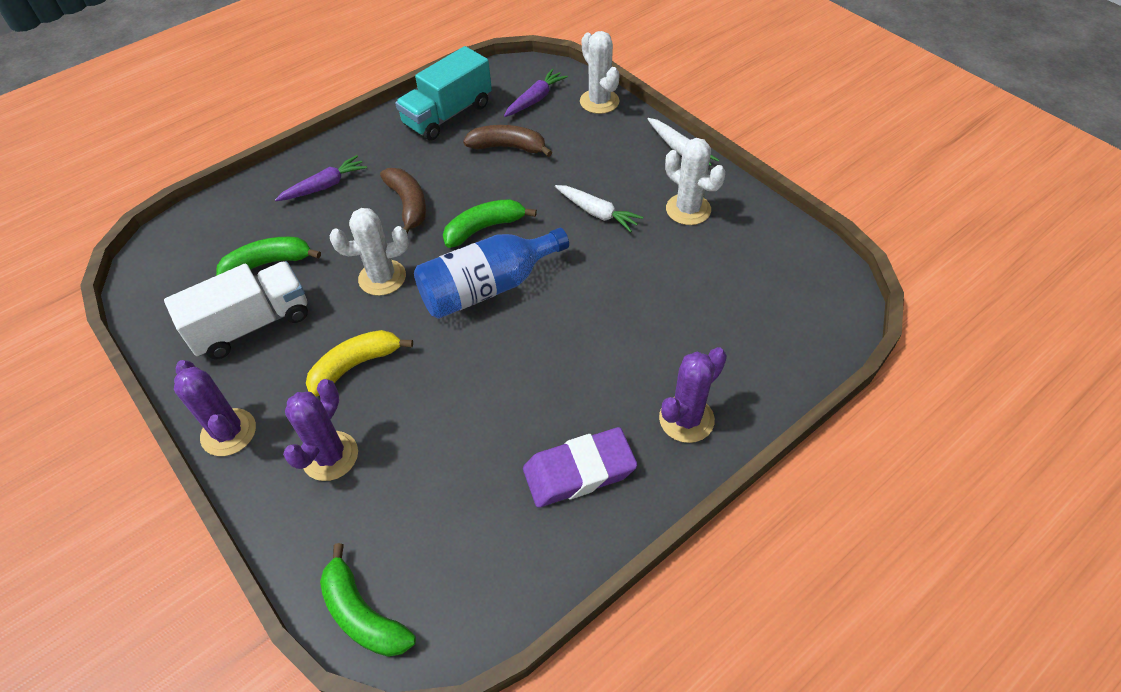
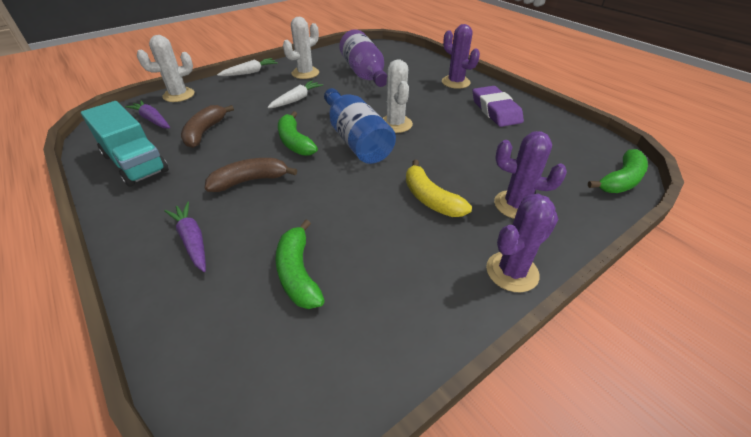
camera: 90 degrees left, 10 degrees down
(252, 325) = (384, 274): white truck -> none
(382, 278) = (336, 190): white cactus -> white cactus (395, 124)
(700, 283) = (364, 74): none -> purple bottle

